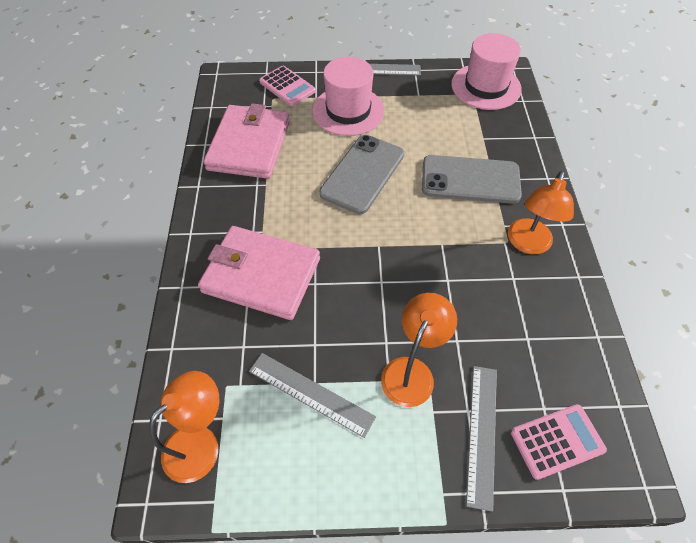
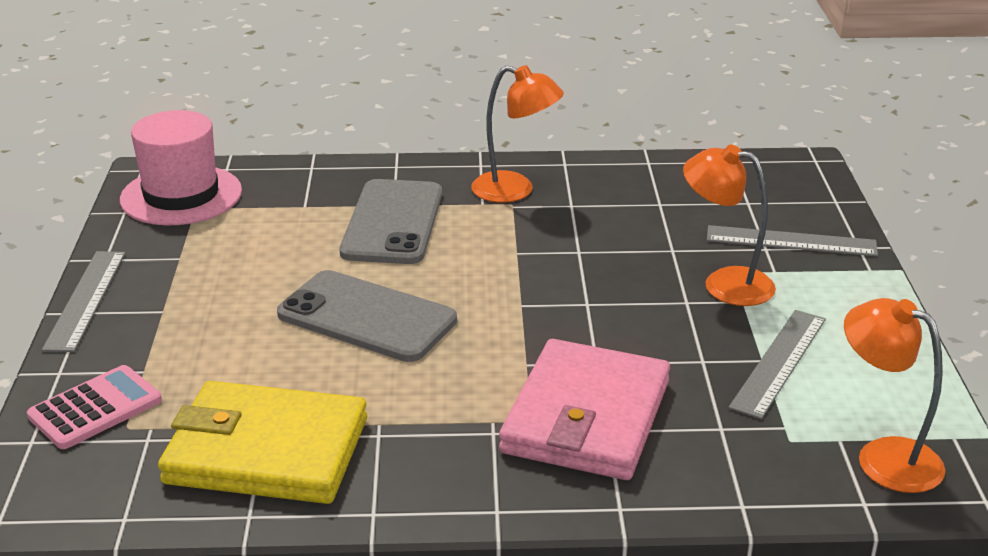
camera: 90 degrees left, 25 degrees down
(249, 145) = (267, 451): pink wallet -> yellow wallet
(348, 111) = (199, 332): pink hat -> none
(557, 441) = (784, 199): pink calculator -> none

